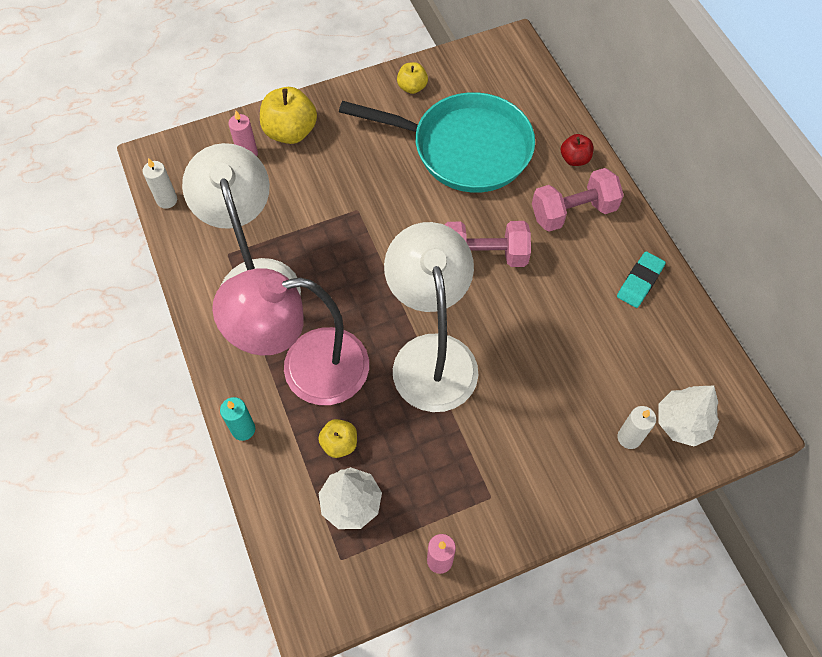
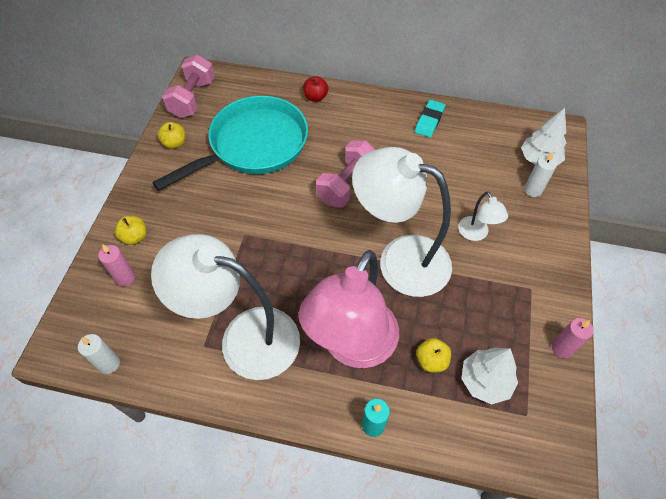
camera: 55 degrees left, 5 degrees down
(290, 132) = (135, 237): yellow apple -> yellow apple, size x0.57
(519, 409) = (476, 234): none -> white lamp
(573, 212) = (353, 121): pink dumbbell -> pink dumbbell (193, 98)
(640, 281) = (429, 121): turquoise eraser -> turquoise eraser turned 45 degrees clockwise

